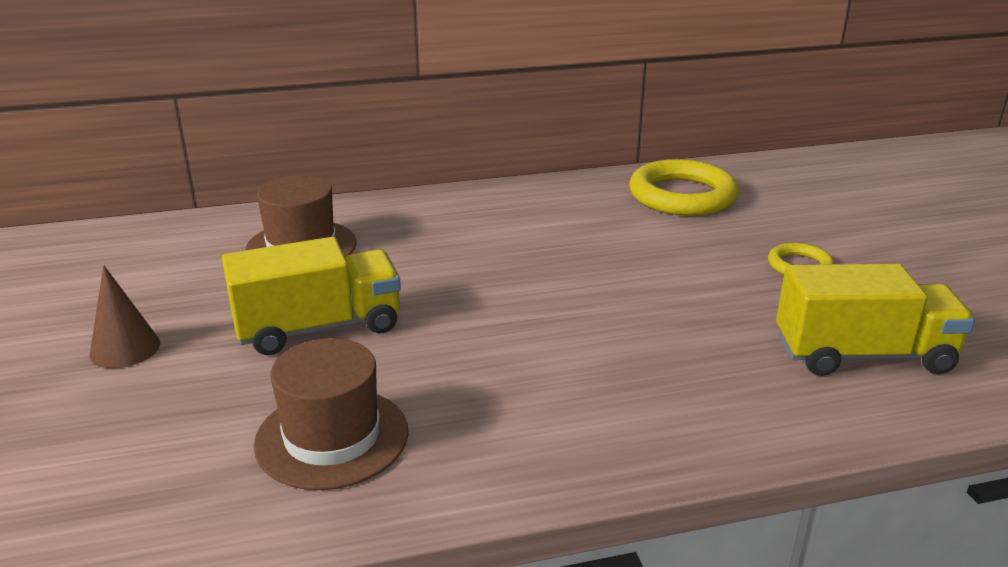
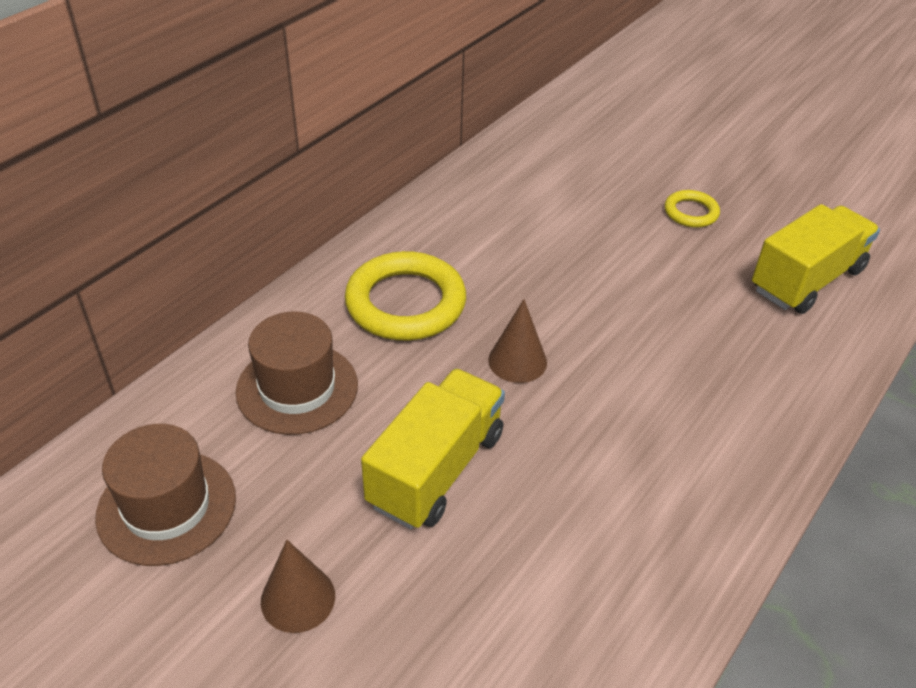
camera: 40 degrees left, 15 degrees up
(332, 437) = (587, 566): brown hat -> brown hat (167, 507)
(480, 295) = (517, 361): none -> brown cone
(682, 196) = (537, 171): yellow ring -> yellow ring (405, 303)

